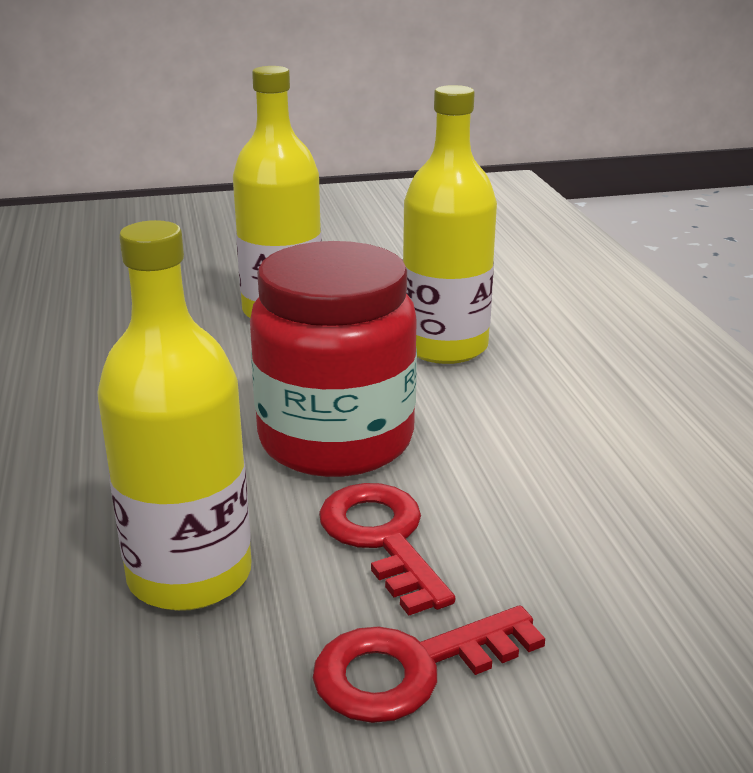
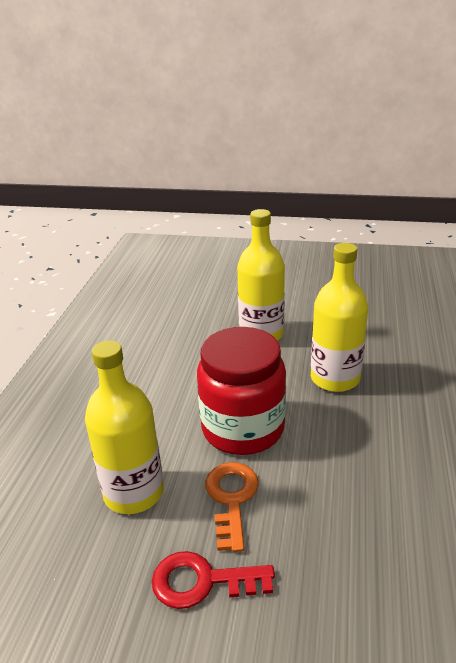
camera: 25 degrees right, 5 degrees up
(382, 538) = (231, 499): red key -> orange key

